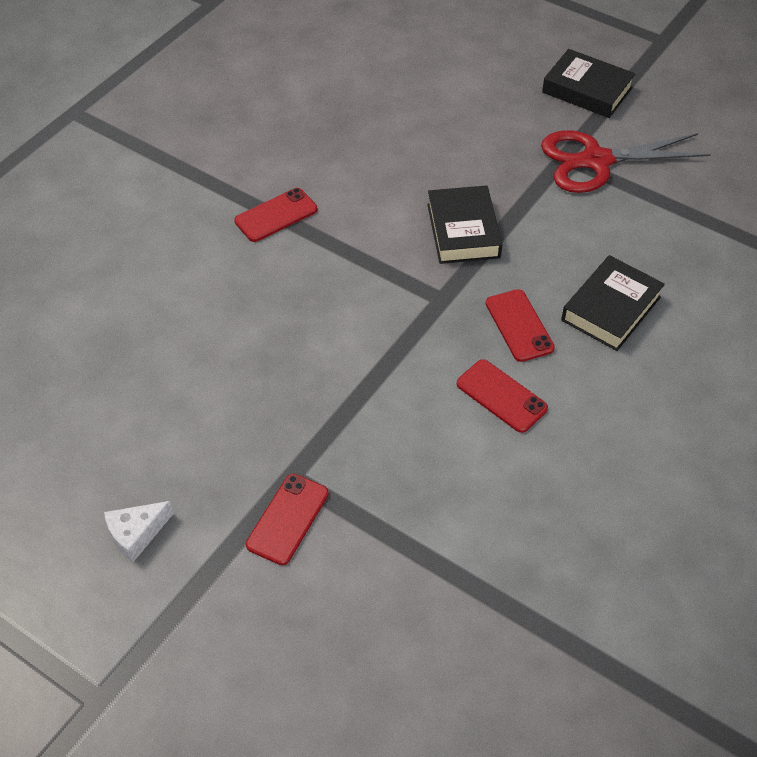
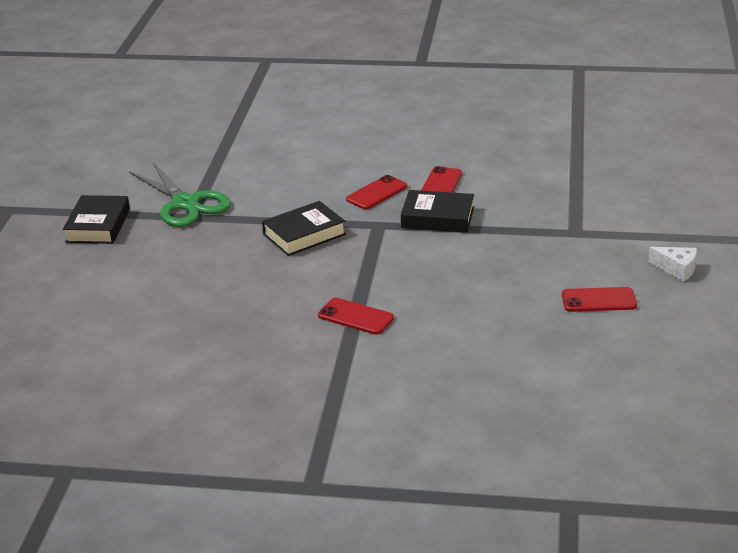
camera: 115 degrees left, 20 degrees down
(287, 519) = (604, 224): red phone -> red phone (599, 300)
(596, 161) = (185, 203): red scissors -> green scissors
(611, 309) = (333, 168): black book -> black book (437, 218)

